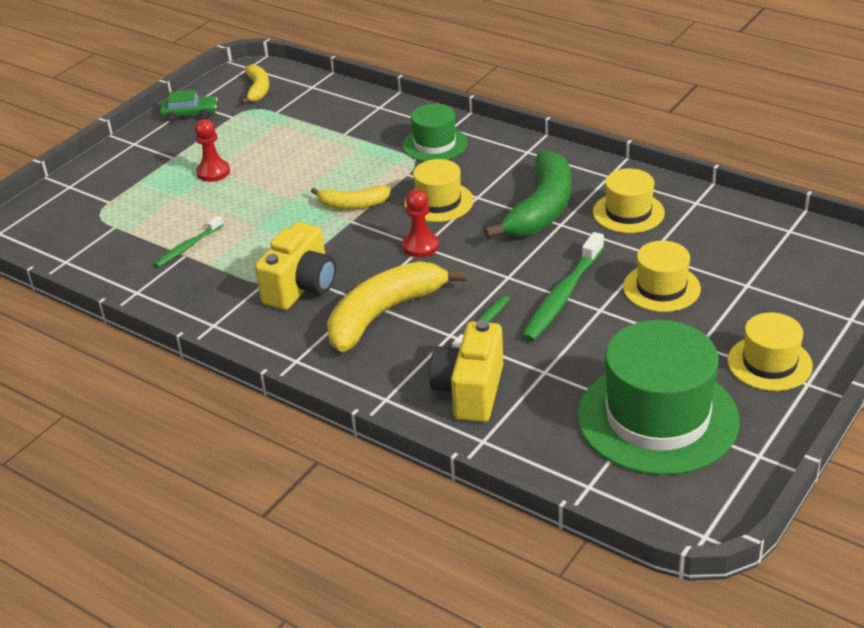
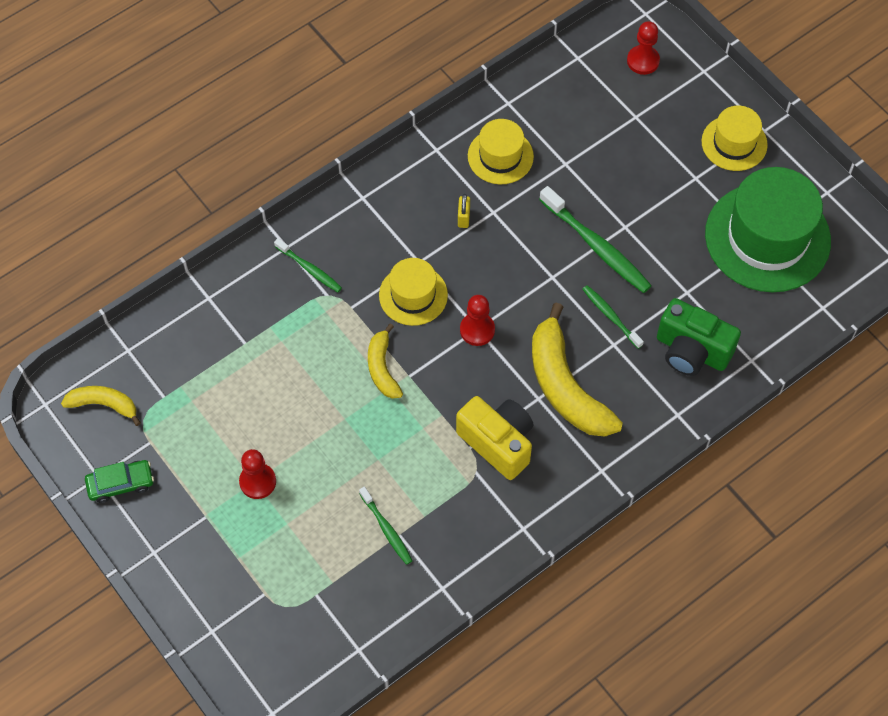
camera: 75 degrees left, 25 degrees up
(190, 114) = (120, 484): green car -> green car turned 60 degrees clockwise
(352, 205) = (382, 368): yellow banana -> yellow banana turned 150 degrees clockwise
(435, 144) = (309, 269): green hat -> green toothbrush
(470, 391) = (691, 351): yellow camera -> green camera
(542, 209) = (463, 218): green banana -> yellow padlock
(661, 288) = (615, 174): yellow hat -> none
(824, 273) = (643, 61): none -> red pawn

